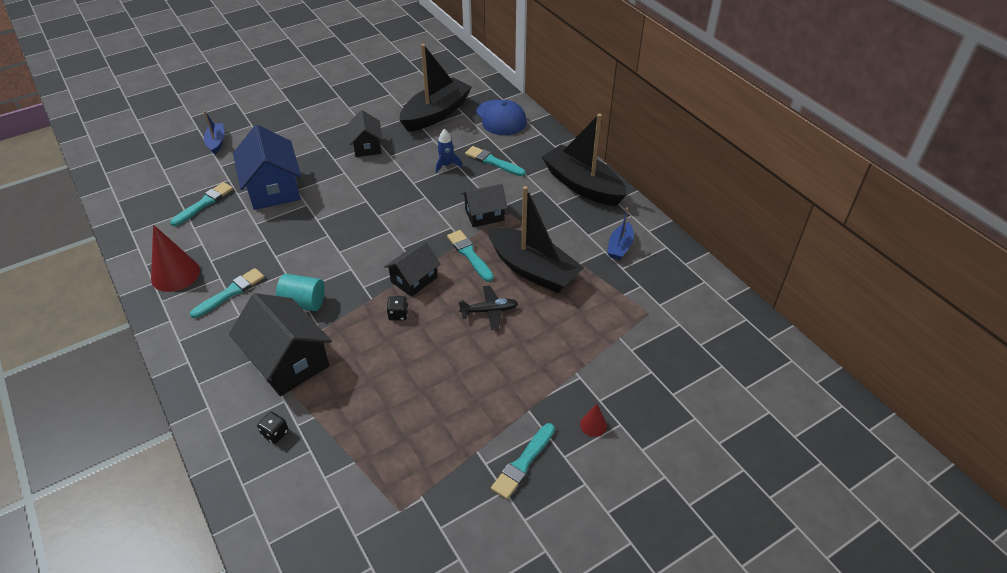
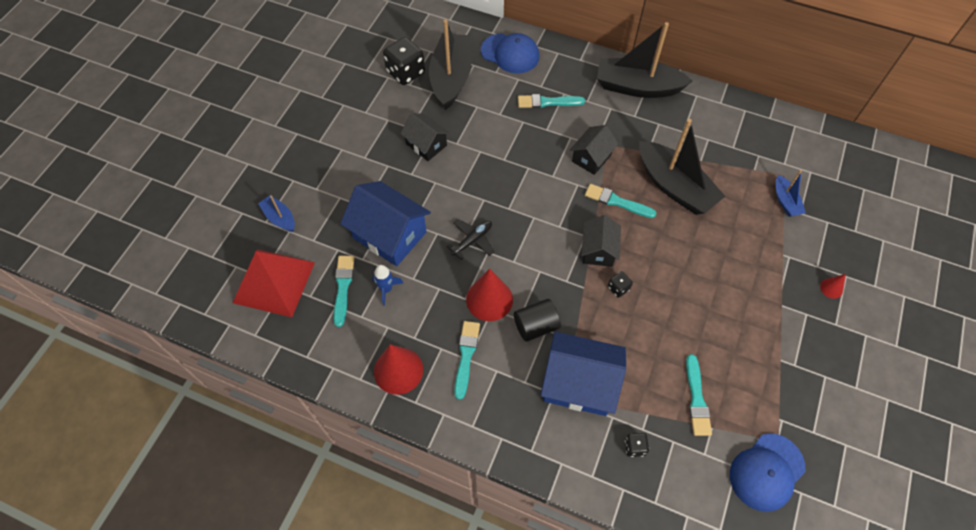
camera: 35 degrees left, 15 degrees up
(166, 177) = (274, 282): none -> red pyramid
(288, 361) = (579, 383): black house -> blue house
(291, 266) = (489, 299): none -> red cone
(303, 303) = (536, 326): turquoise cylinder -> black cylinder
(360, 528) = (766, 472): none -> blue cap
(406, 96) = (405, 72): none -> black dice
(446, 165) = (514, 126): blue rocket -> blue rocket (386, 289)
(489, 311) = (679, 242): black plane -> black plane (472, 240)
(523, 463) = (817, 348): turquoise brush -> turquoise brush (696, 399)
(532, 269) = (674, 187): black boat -> black boat turned 45 degrees clockwise
(619, 247) = (715, 129): blue boat -> blue boat (785, 201)

